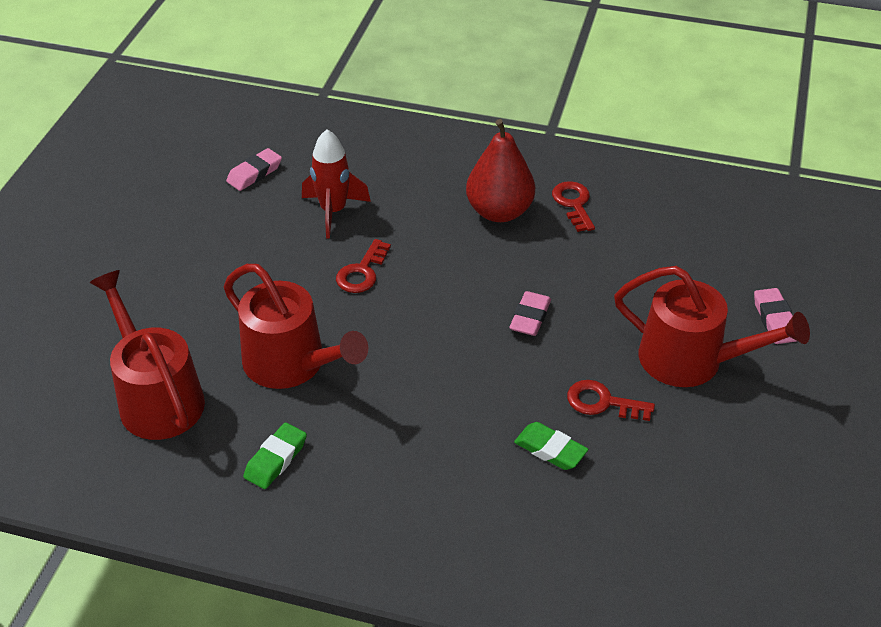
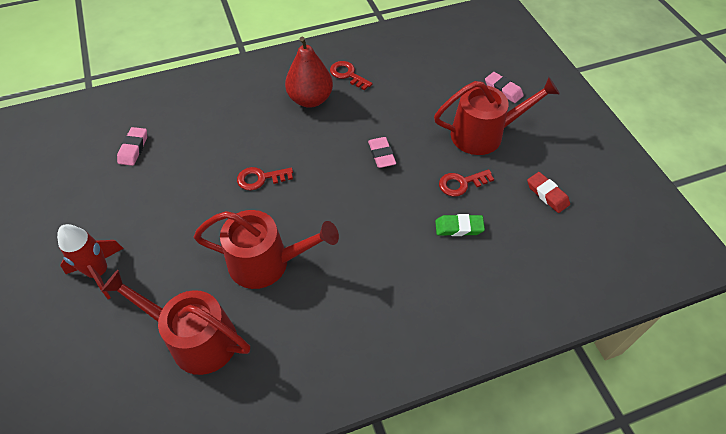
camera: 35 degrees left, 10 degrees up
(276, 459) = (310, 331): green eraser -> none
(333, 211) = (209, 148): red rocket -> red rocket (99, 272)
(362, 272) = (260, 178): red key -> red key turned 90 degrees clockwise
(710, 476) = (547, 194): none -> red eraser

